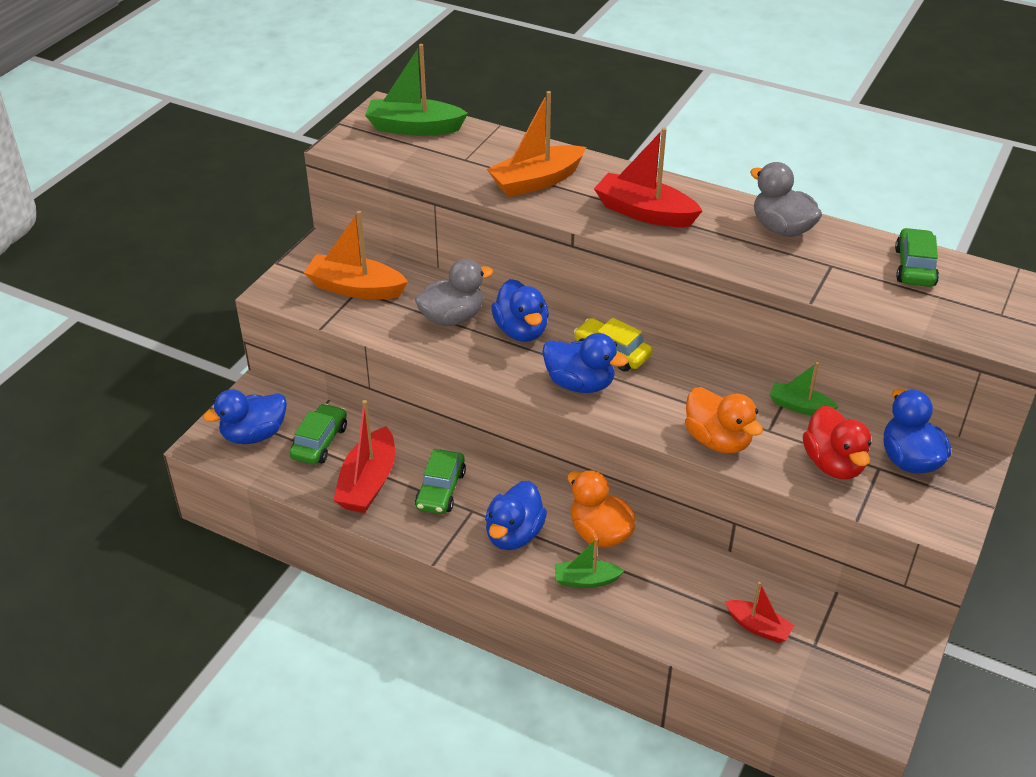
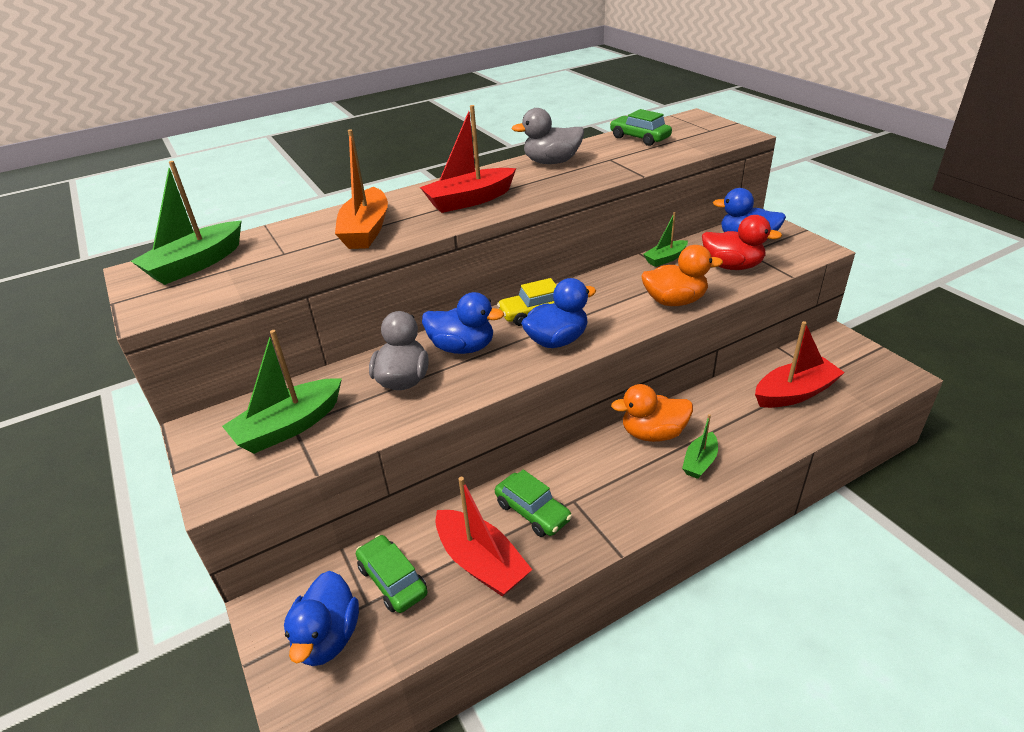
camera: 55 degrees left, 5 degrees down
(355, 288) = (289, 426): orange boat -> green boat
(514, 534) = (621, 484): blue duck -> none
(758, 627) = (794, 393): red boat -> red boat, size x1.72

